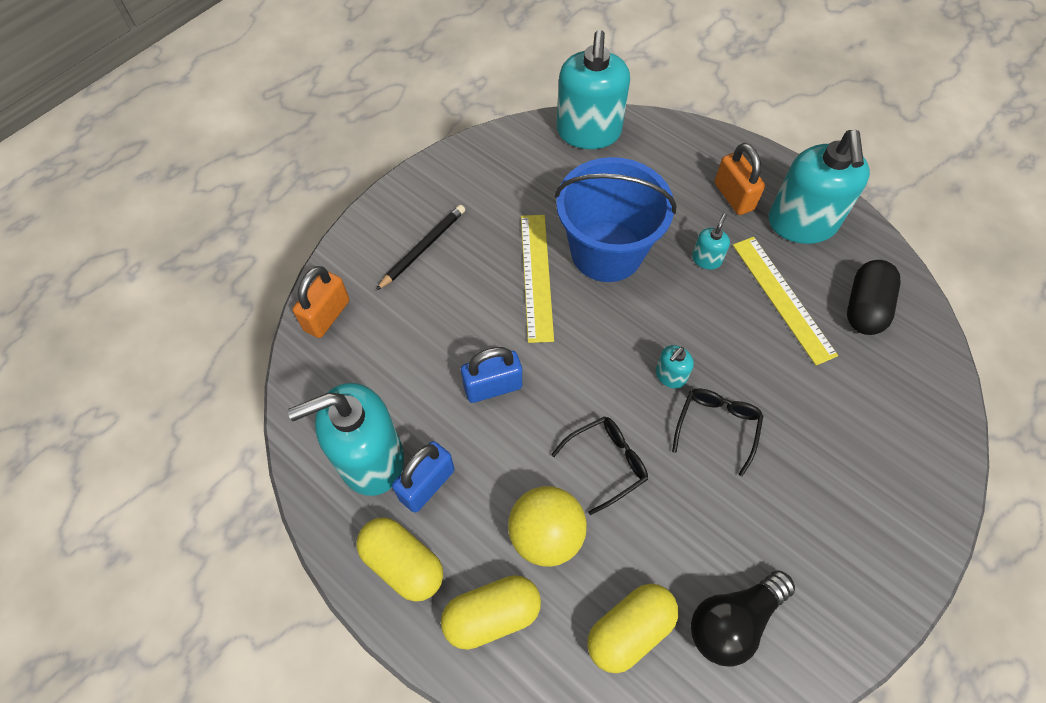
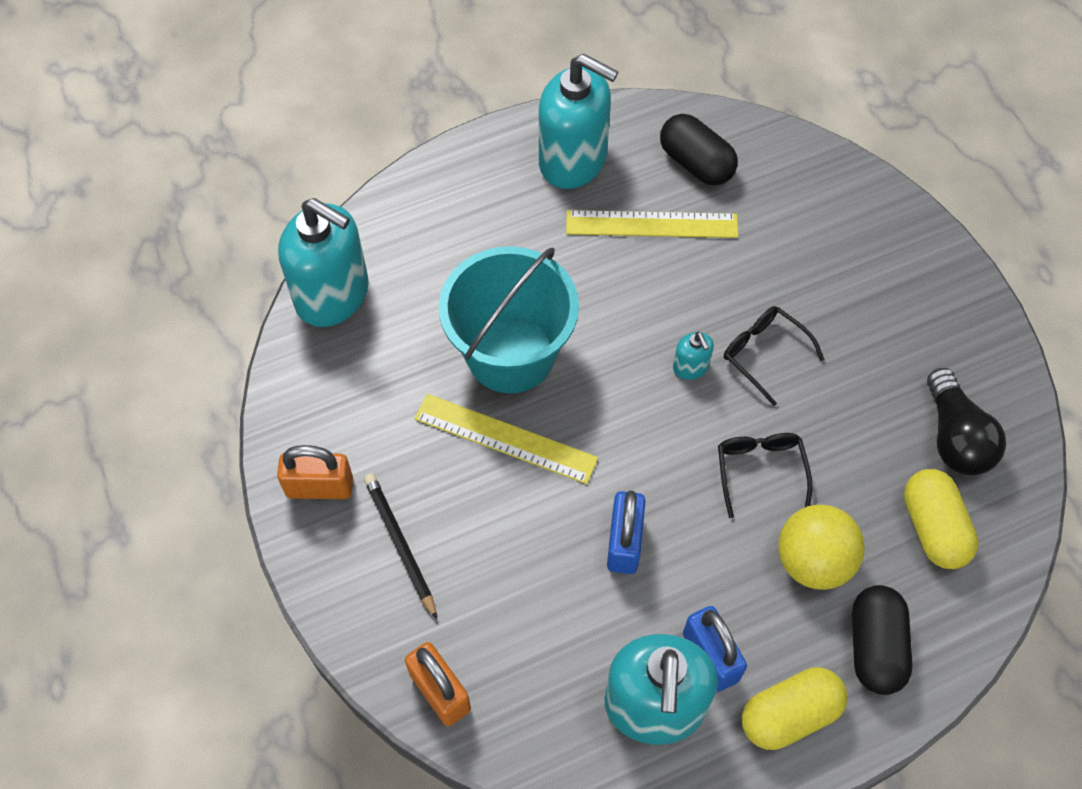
camera: 65 degrees left, 0 degrees up
(492, 615) = (875, 647): yellow capsule -> black capsule
(606, 251) = (510, 354): blue bucket -> turquoise bucket
(706, 259) = (571, 266): turquoise soap dispenser -> none
(733, 196) = (506, 201): orange padlock -> orange padlock (320, 487)

